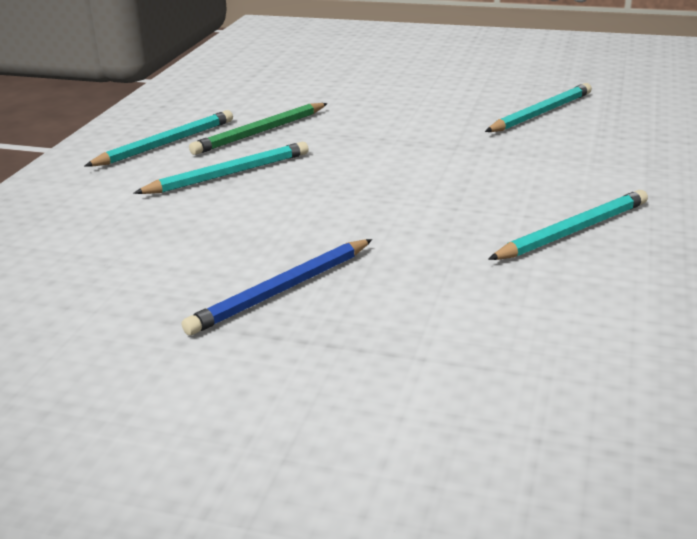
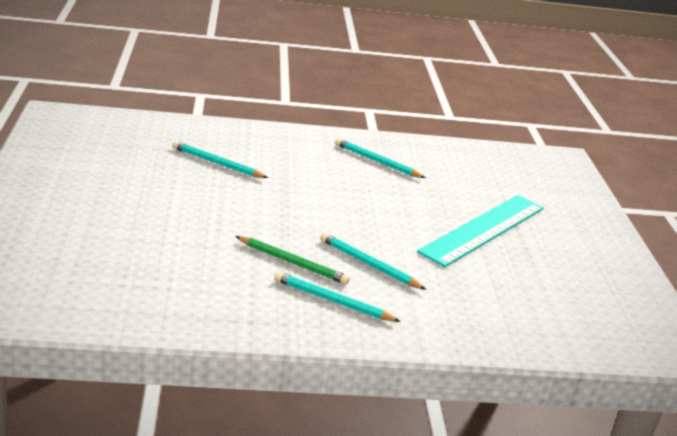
camera: 115 degrees left, 0 degrees up
(281, 290) = (483, 229): blue pencil -> turquoise ruler

